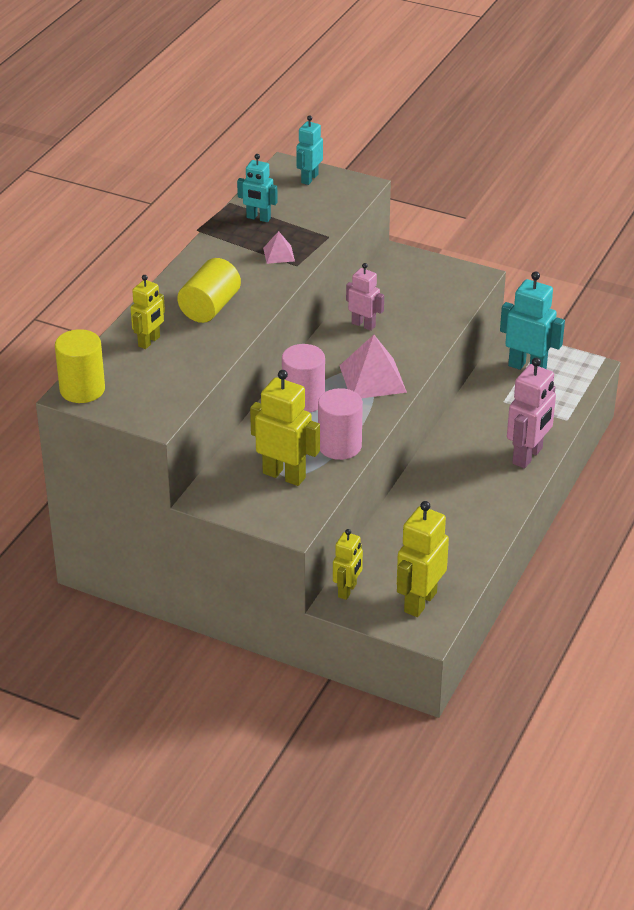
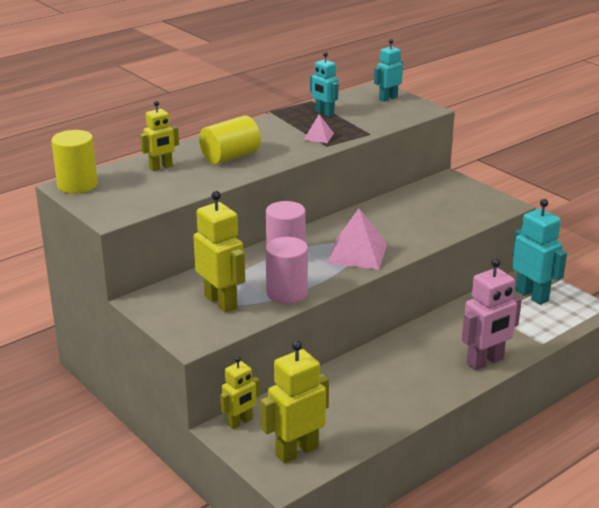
camera: 25 degrees right, 10 degrees down
(363, 325) = (381, 216): pink robot -> none

